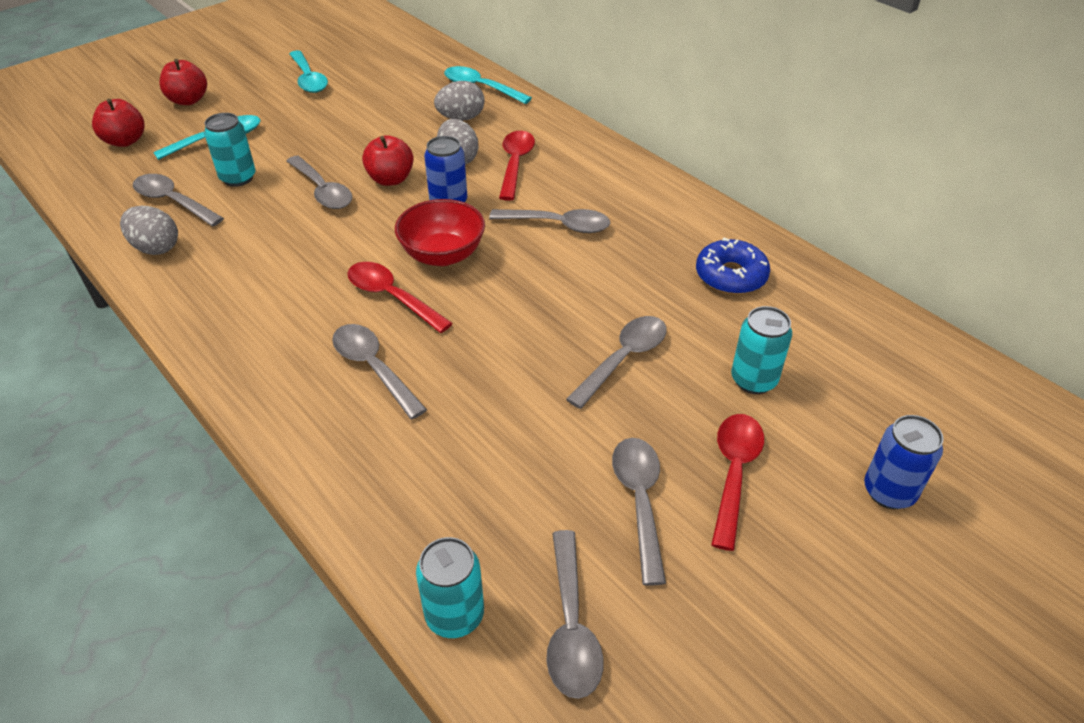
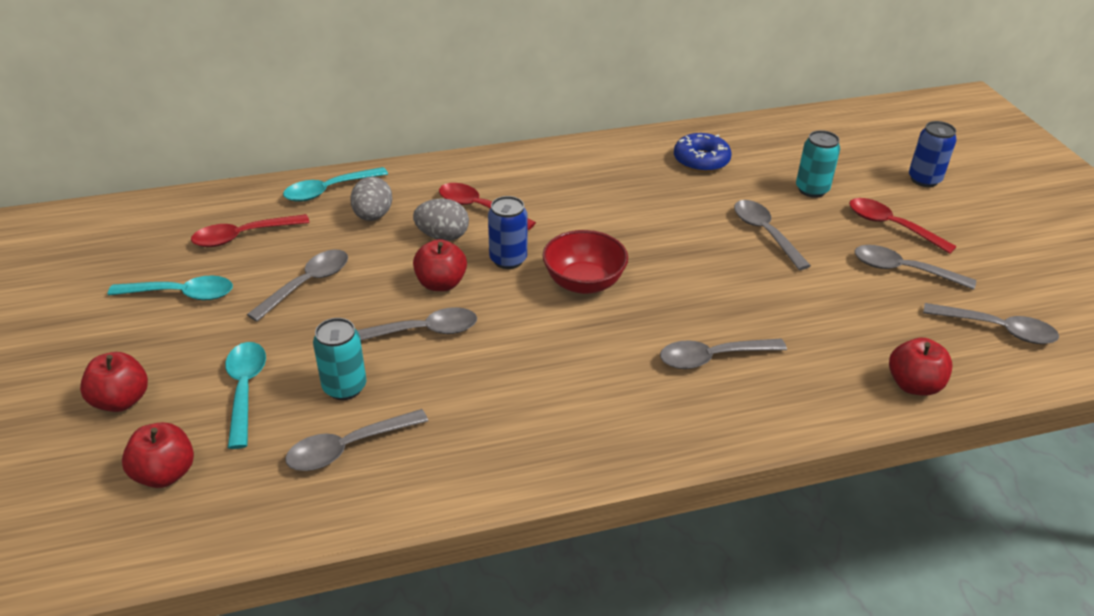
camera: 65 degrees left, 5 degrees down
(156, 248) = (431, 474): grey egg -> none
(391, 297) = (624, 326): red spoon -> red spoon (243, 236)
(407, 547) = (913, 385): none -> red apple
(454, 615) = (979, 377): turquoise can -> none
(558, 225) = (586, 213): grey spoon -> grey spoon (307, 284)

